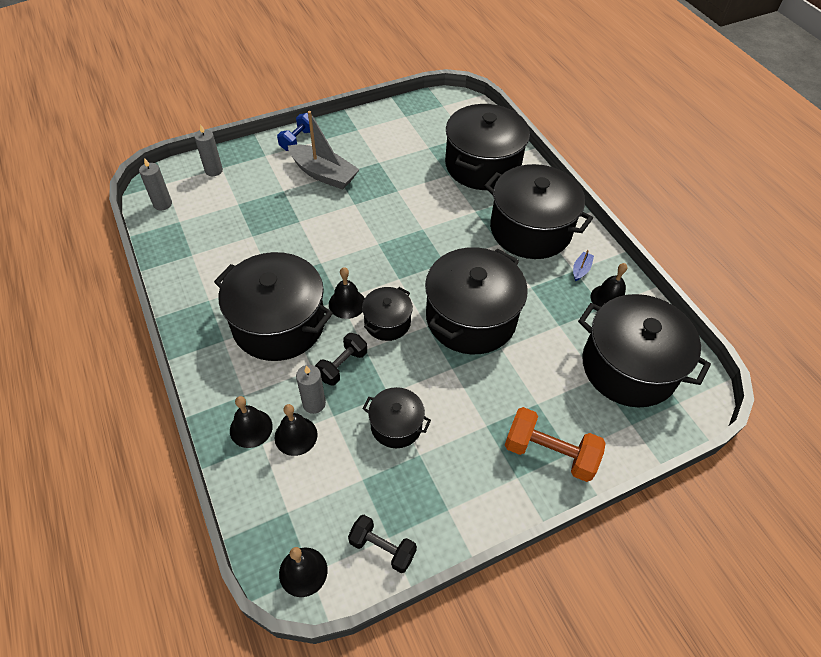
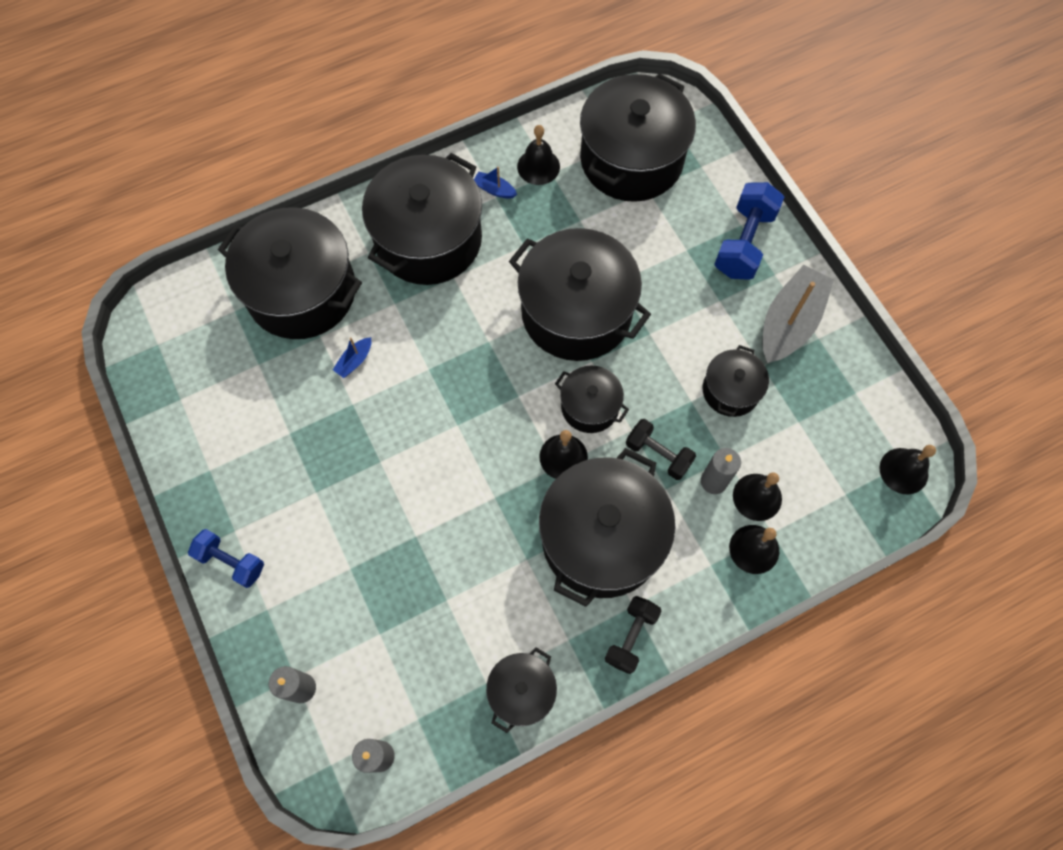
camera: 90 degrees left, 15 degrees up
(180, 273) = (521, 691): none -> black pot
(324, 174) = (315, 511): grey boat -> grey boat (789, 322)
(382, 548) = (867, 398): black dumbbell -> black dumbbell (631, 637)
(429, 191) = (354, 361): none -> blue boat
(549, 453) = (744, 243): orange dumbbell -> blue dumbbell

